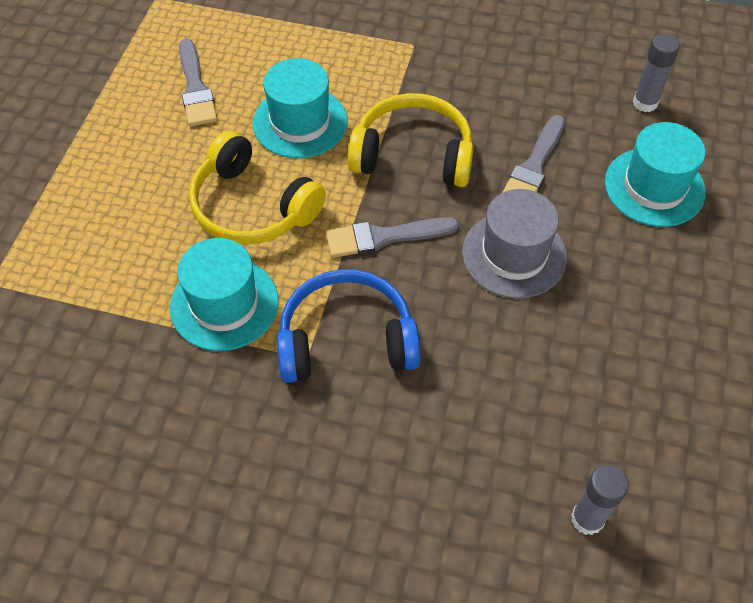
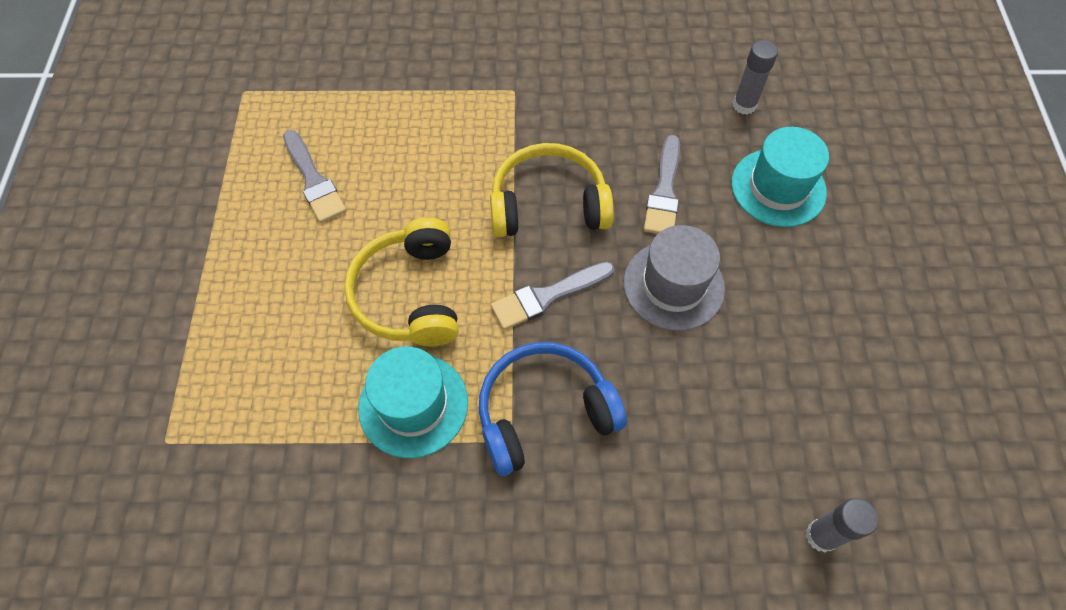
camera: 15 degrees left, 5 degrees up
(252, 207) = (409, 294): yellow headphones -> yellow headphones turned 60 degrees clockwise
(300, 122) = (429, 194): turquoise hat -> none

